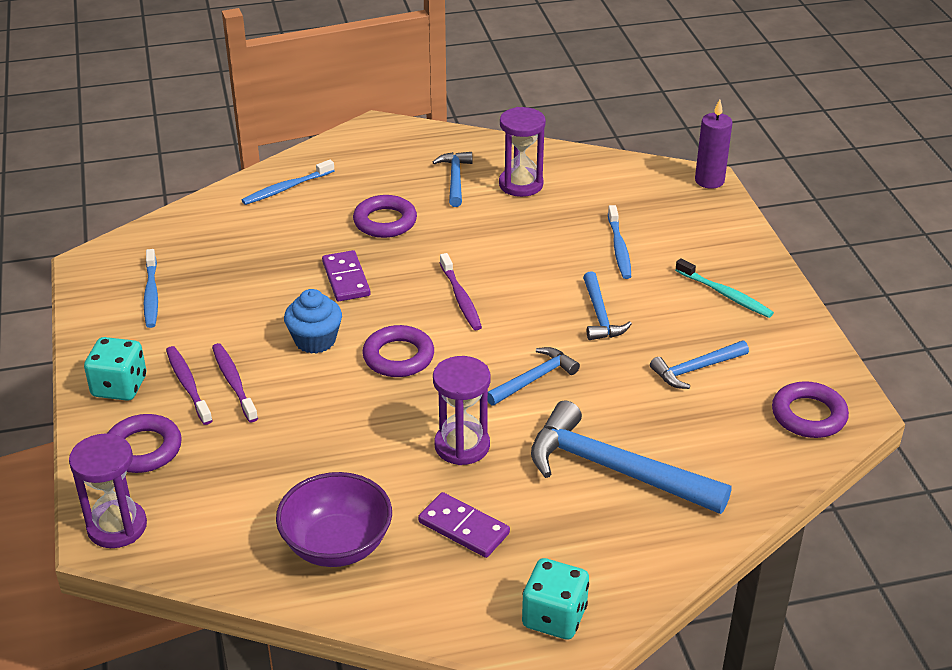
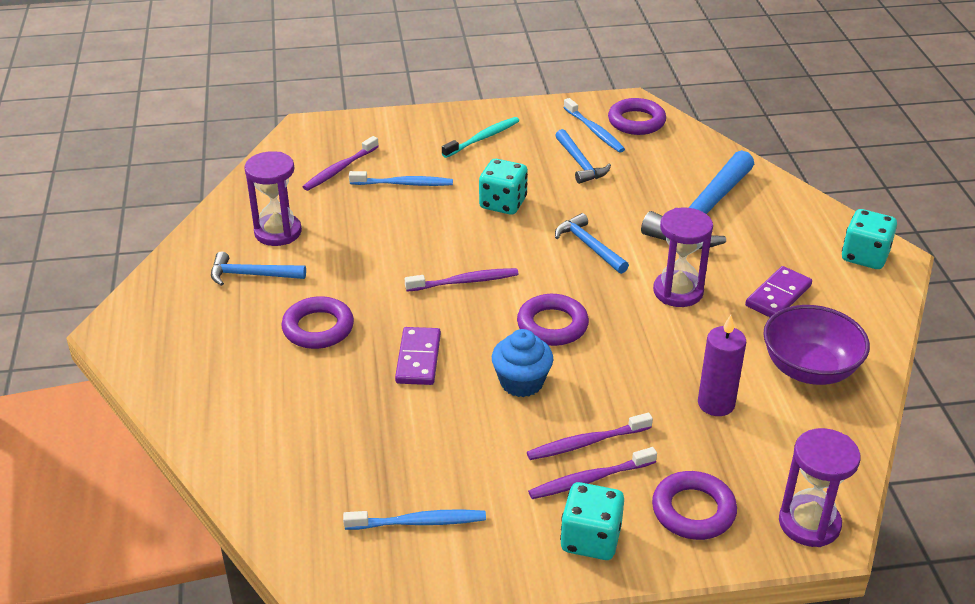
camera: 85 degrees left, 0 degrees up
(287, 188) = (223, 406): blue toothbrush -> blue toothbrush (594, 131)
(346, 279) = (418, 359): purple domino -> purple domino turned 75 degrees counterclockwise
(599, 315) = (503, 203): blue hammer -> turquoise dice
(634, 207) = (340, 169): none -> purple toothbrush
(709, 181) = (310, 125): purple candle -> purple candle (716, 404)

